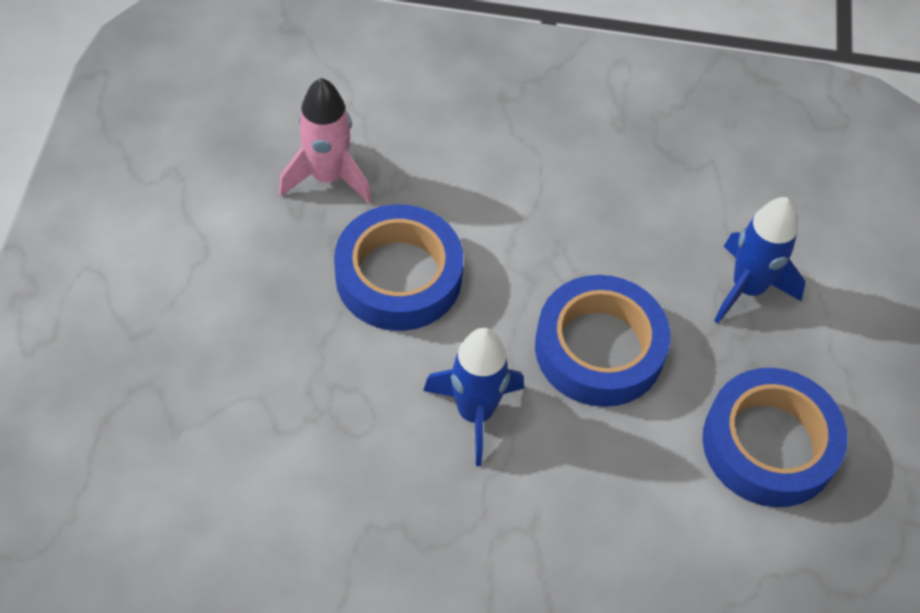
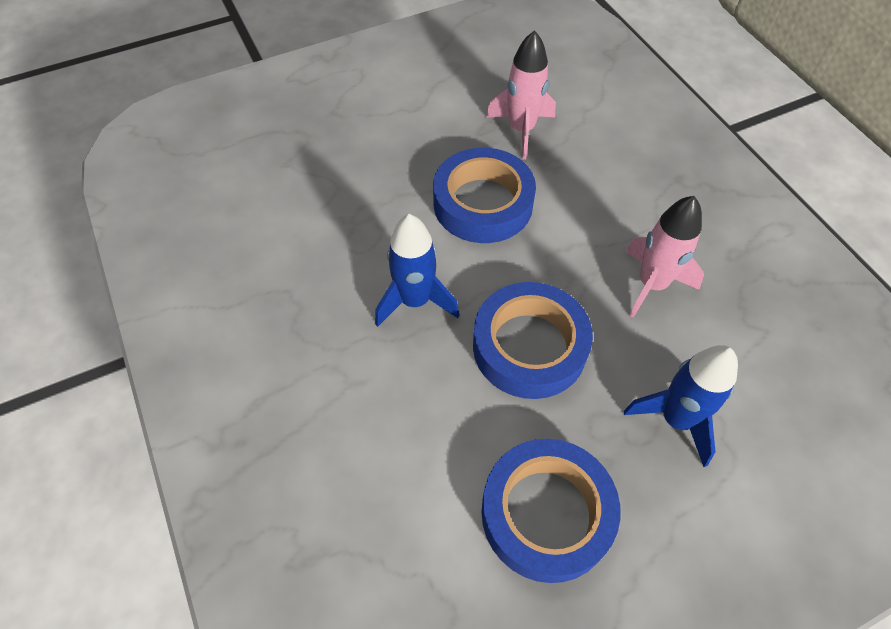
camera: 60 degrees right, 0 degrees up
(604, 207) = (652, 285): none -> pink rocket

